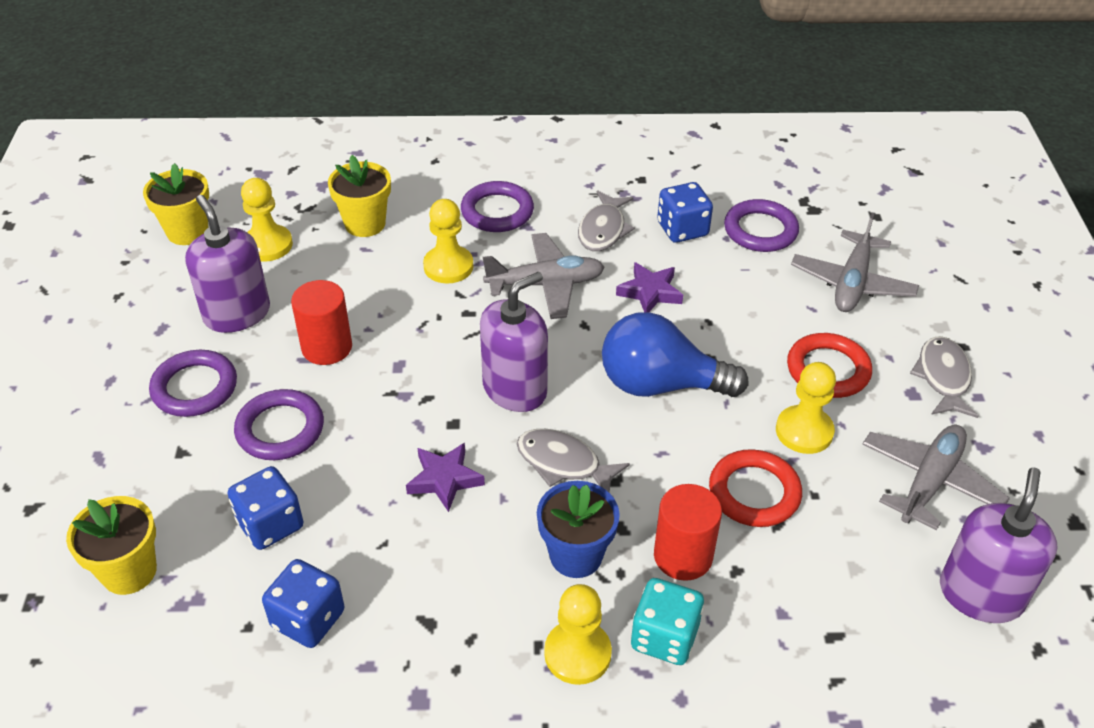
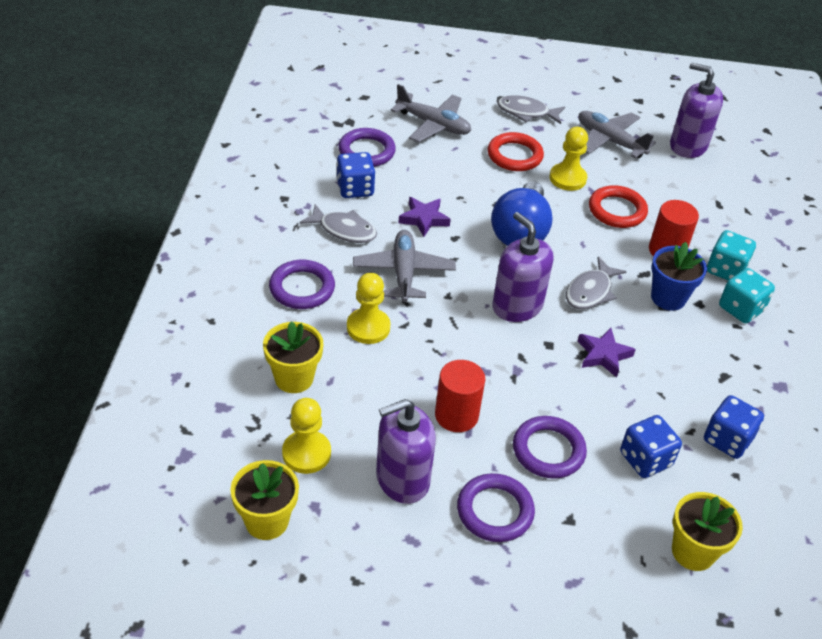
camera: 85 degrees left, 0 degrees up
(577, 654) = (741, 309): yellow pawn -> turquoise dice

